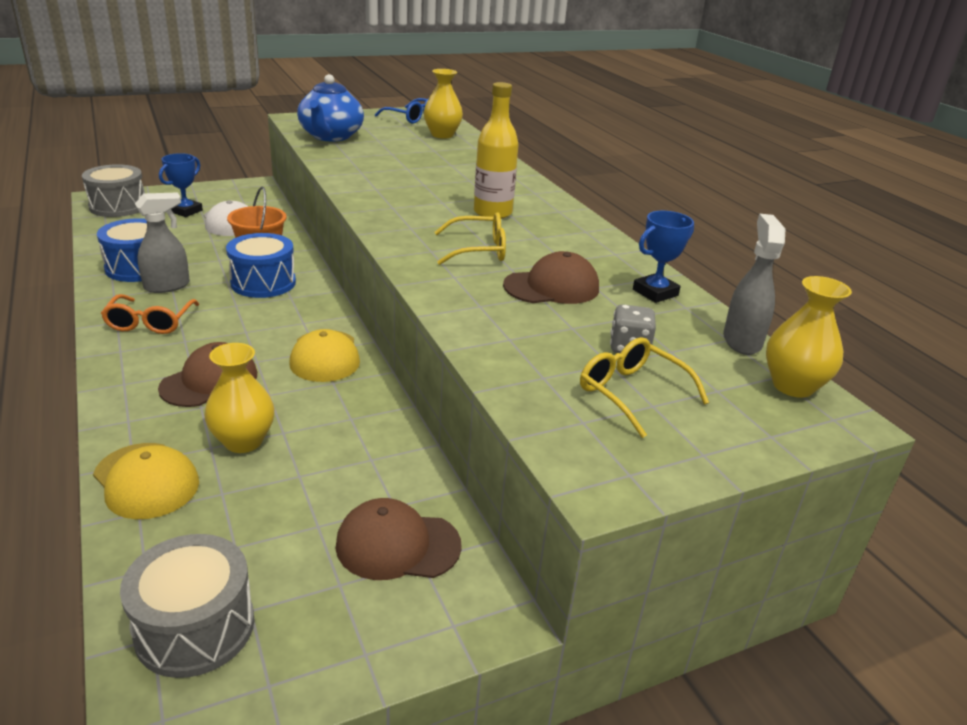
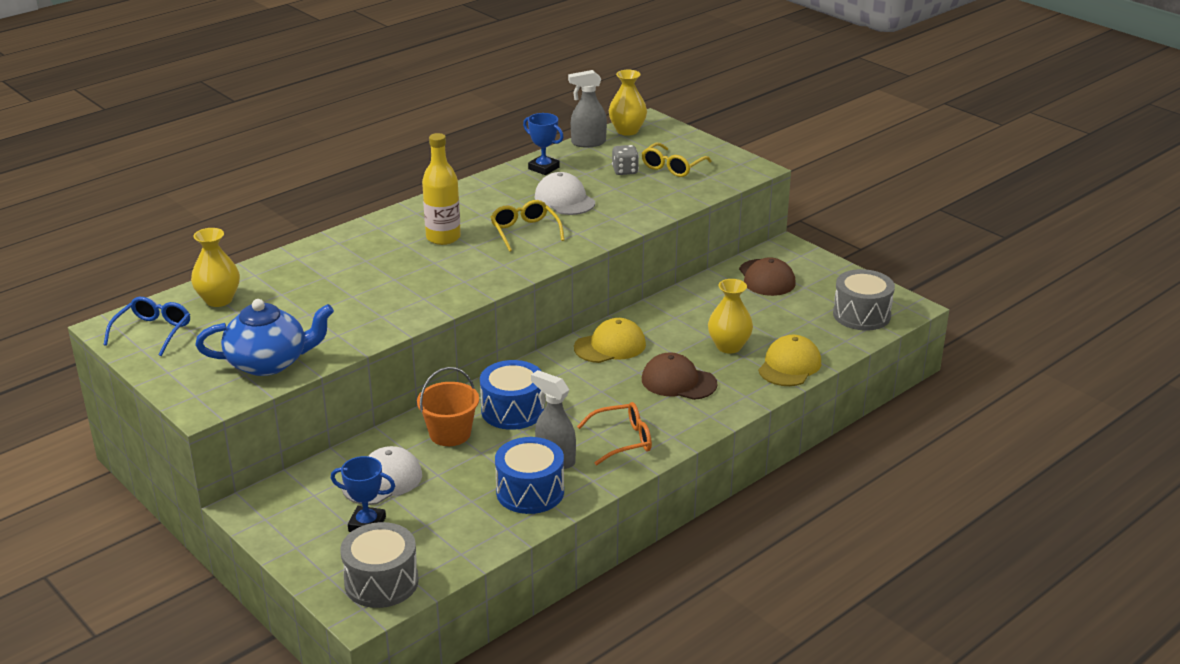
camera: 105 degrees left, 0 degrees up
(552, 287) = (564, 199): brown cap -> white cap

